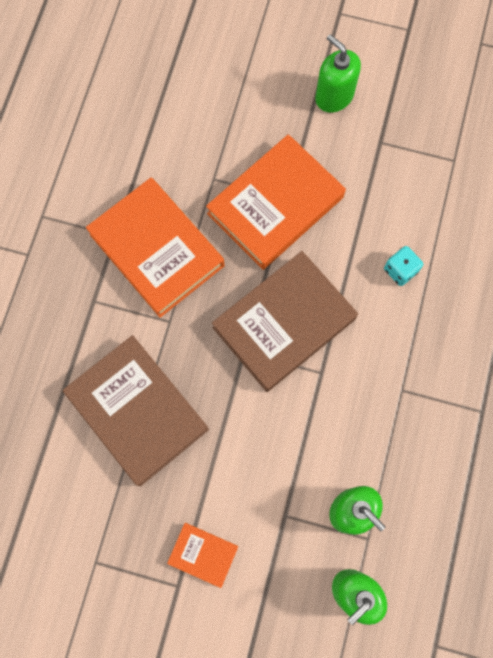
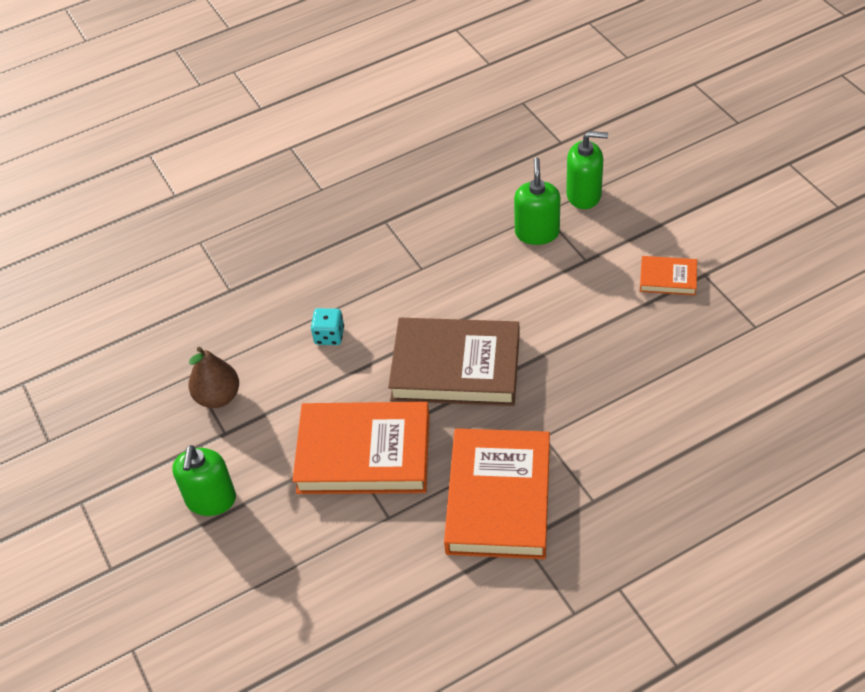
camera: 130 degrees left, 25 degrees down
(137, 411) = (633, 394): brown book -> none
(203, 554) = (668, 278): orange book -> orange book turned 60 degrees counterclockwise
(416, 160) = (218, 397): none -> brown pear

